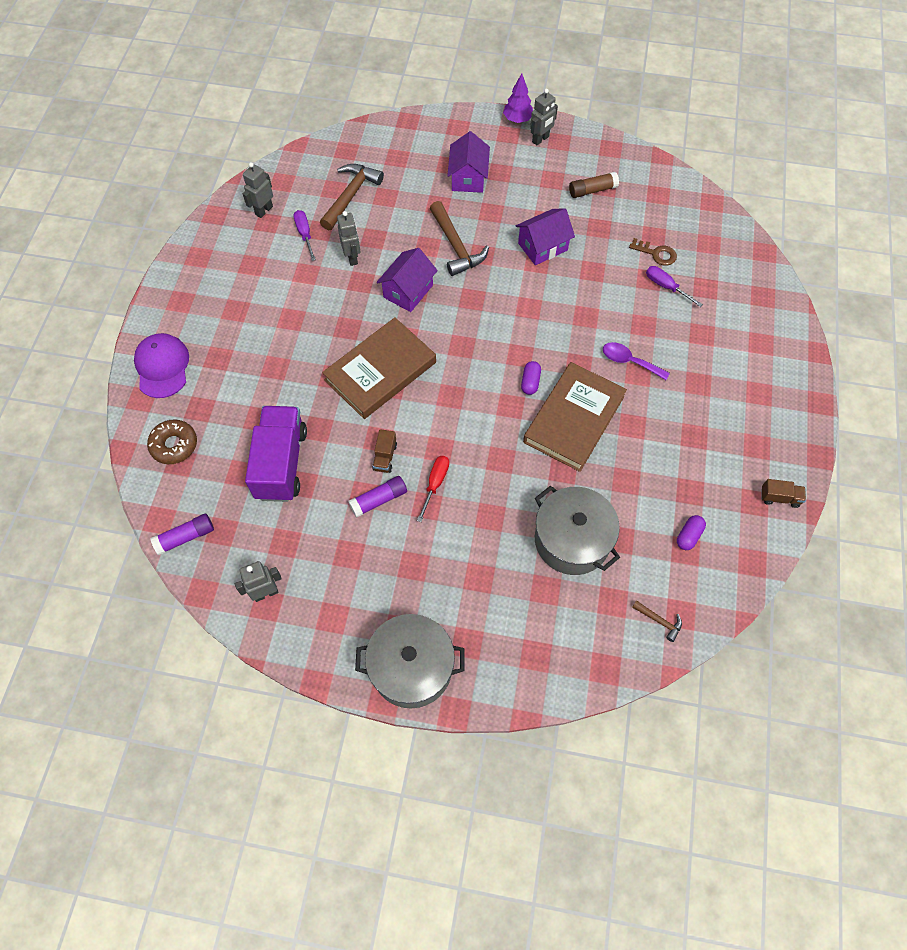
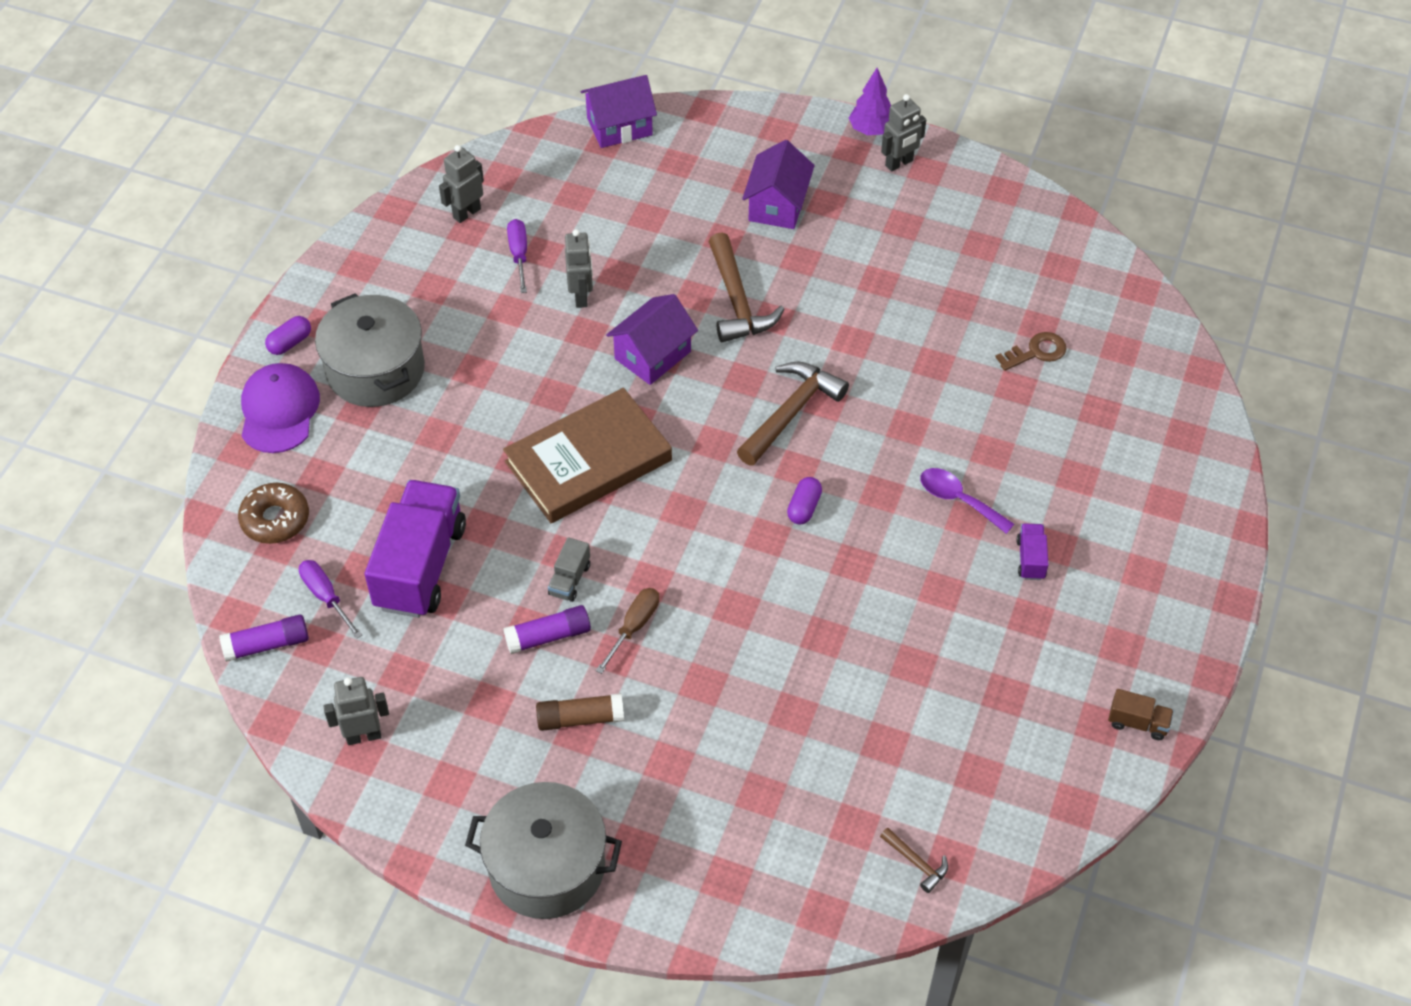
camera: 10 degrees right, 10 degrees down
(350, 196) = (597, 209): brown hammer -> brown hammer (791, 413)
(385, 457) = (569, 580): brown truck -> grey truck
(435, 483) = (634, 627): red screwdriver -> brown screwdriver
(542, 247) = (866, 319): purple house -> purple house (619, 126)
(572, 540) = (815, 733): grey pot -> grey pot (375, 370)
(574, 419) = (857, 568): brown book -> none
(592, 190) = (960, 248): brown glue stick -> brown glue stick (580, 718)
(656, 254) = (1036, 352): brown key -> brown key turned 60 degrees counterclockwise
(666, 287) = (1039, 401): purple screwdriver -> purple screwdriver (326, 596)
(685, 395) = (1030, 559): none -> purple truck
(688, 536) = (988, 754): purple capsule -> purple capsule (290, 343)

